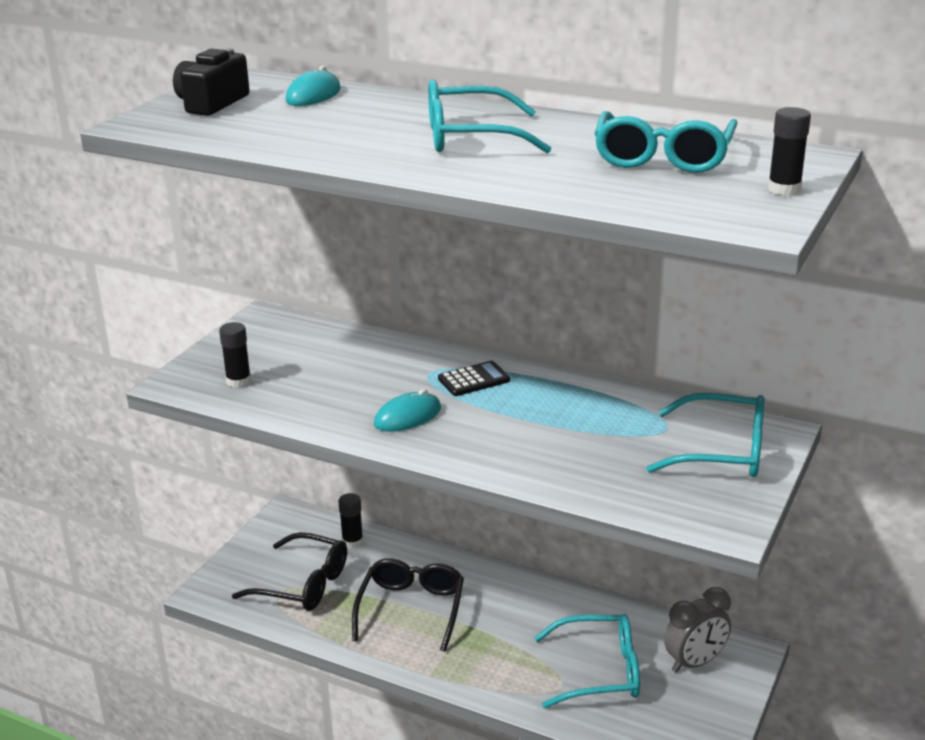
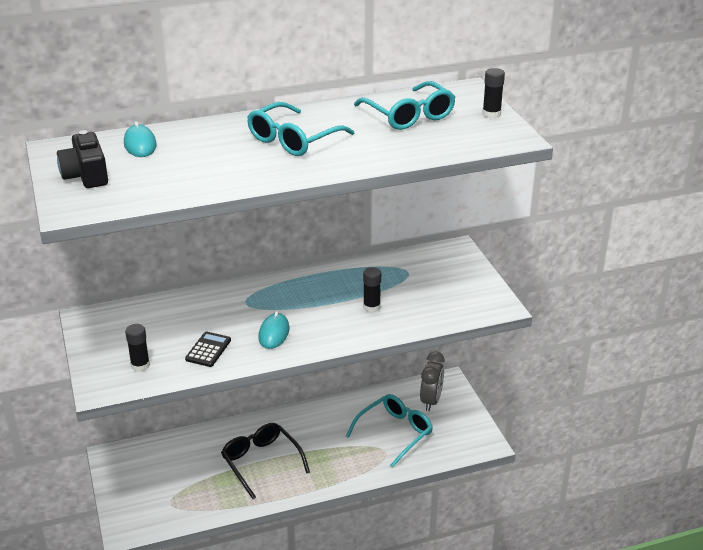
camera: 45 degrees left, 5 degrees up
(303, 584) = (180, 488): black glasses -> none
(352, 541) = (176, 446): black glue stick -> black glue stick (371, 307)
(474, 380) = (276, 294): black calculator -> black calculator (208, 350)
(722, 451) = (448, 270): turquoise glasses -> none

